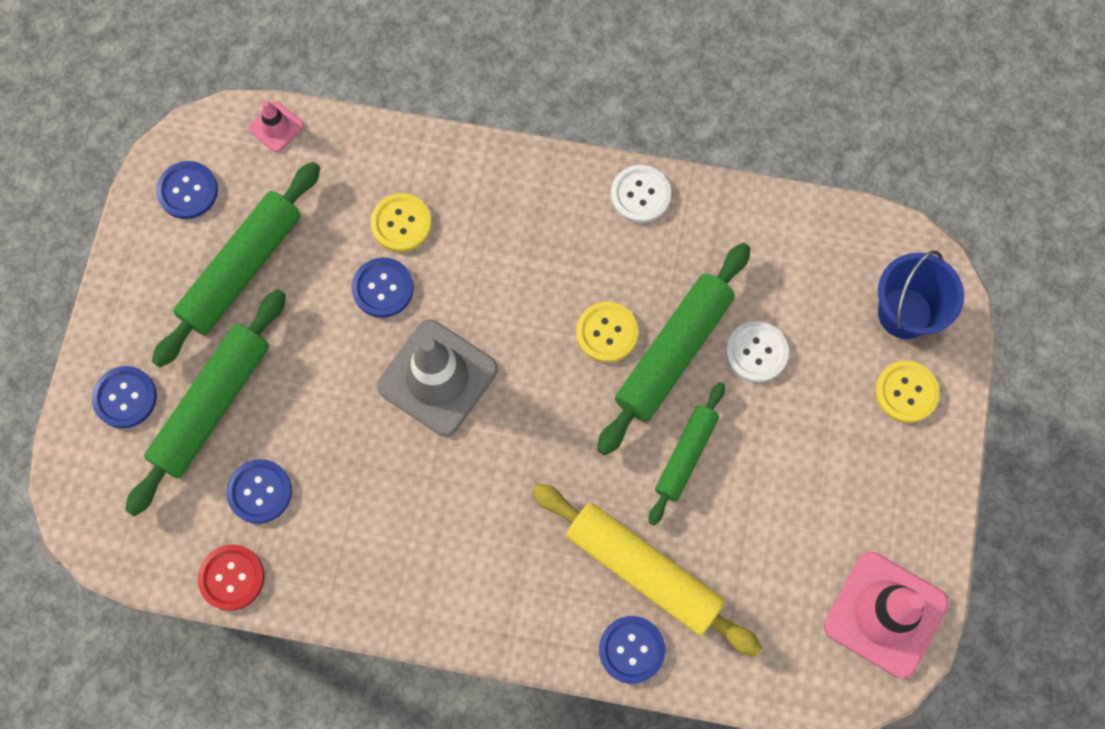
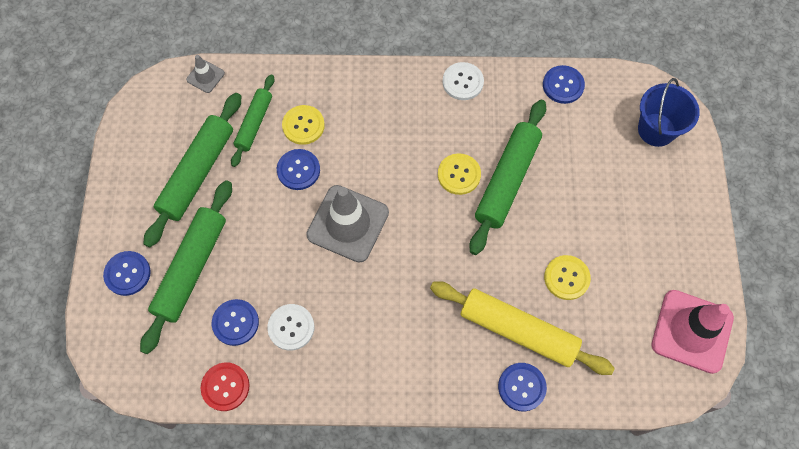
camera: 10 degrees left, 5 degrees down
(188, 191) = (150, 127): blue button -> blue button (563, 85)
(276, 127) = (205, 76): pink traffic cone -> grey traffic cone
(685, 455) = (530, 247): green rolling pin -> green rolling pin (254, 123)
(756, 352) = (563, 171): white button -> white button (291, 327)
(906, 392) = (669, 181): yellow button -> yellow button (566, 278)

